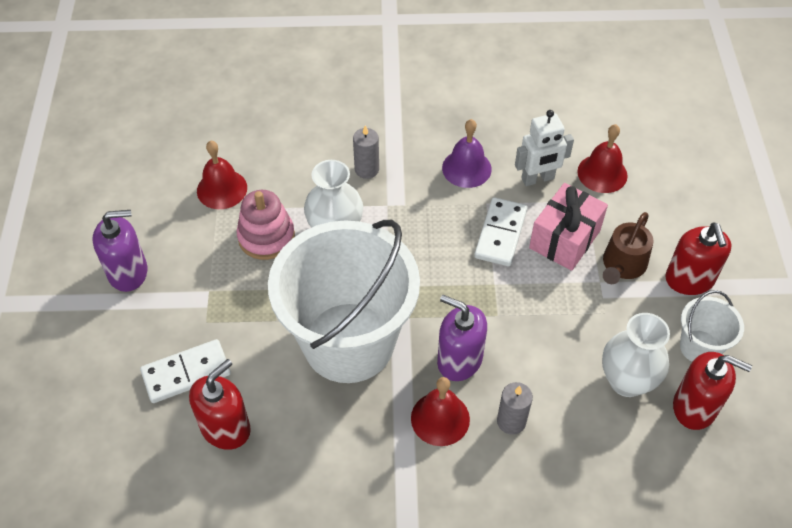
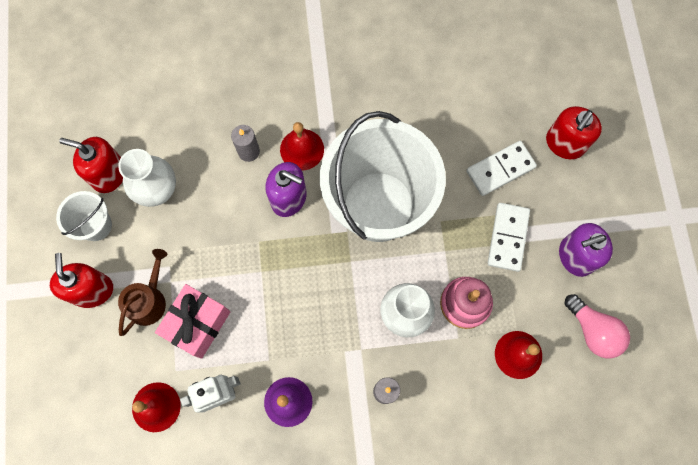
camera: 175 degrees right, 20 degrees up
(136, 203) = (593, 331): none -> pink light bulb
(225, 428) = (459, 129): red soap dispenser -> red soap dispenser (564, 143)
(501, 234) = (255, 325): white domino -> white domino (507, 237)

